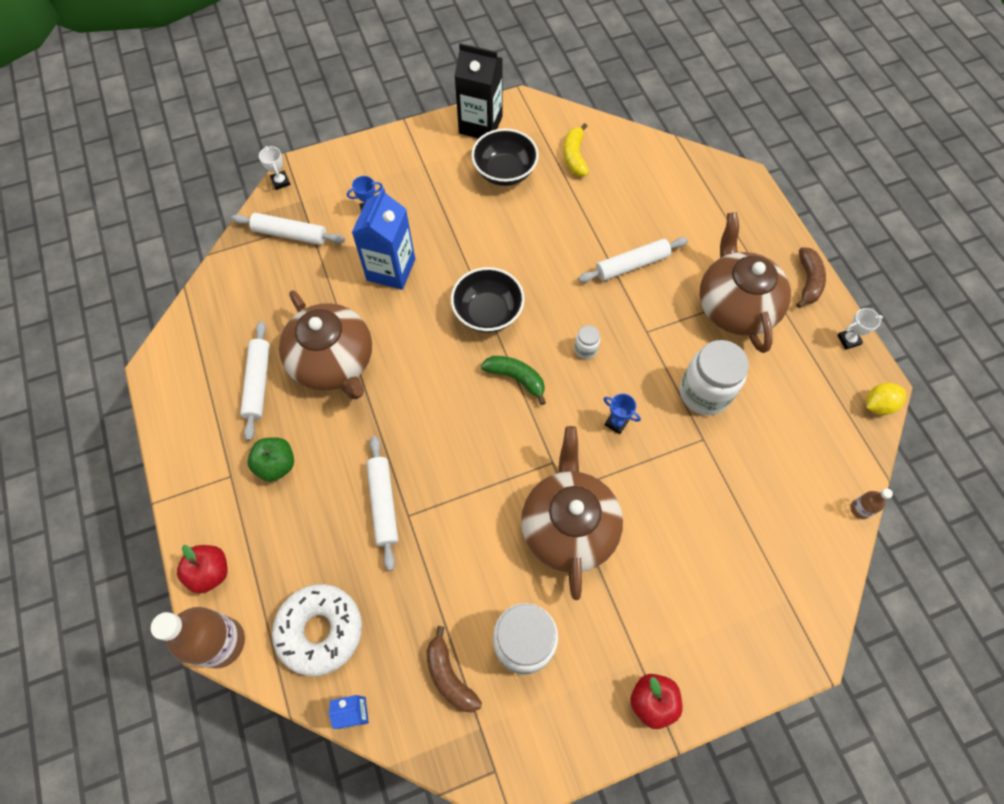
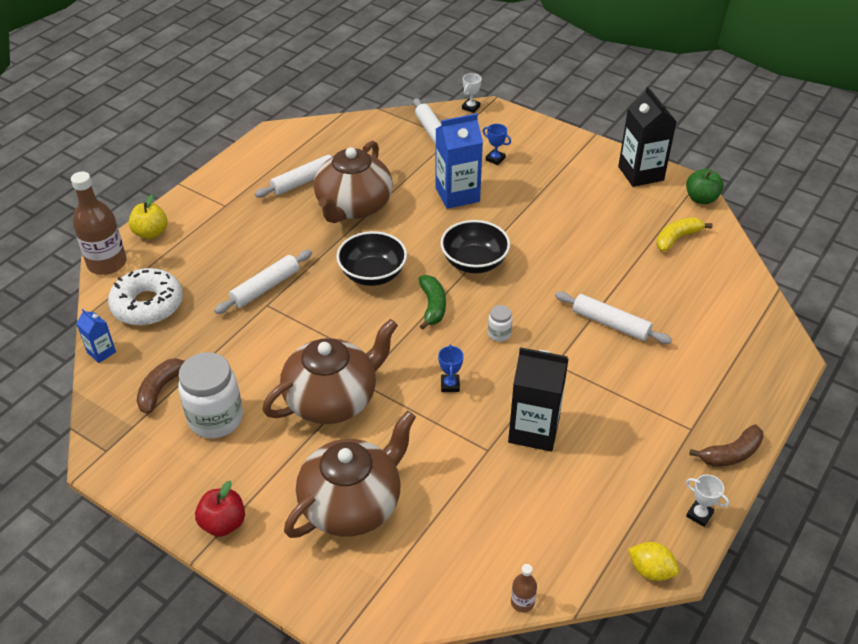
camera: 55 degrees right, 20 degrees down
(210, 572) = (151, 233): red apple -> yellow apple
(276, 465) = (251, 221): green apple -> green apple (701, 199)
(504, 172) = (613, 208): black bowl -> black bowl (372, 274)
(704, 393) = (534, 430): white jar -> black carton
(735, 306) = (644, 412): brown teapot -> brown teapot (352, 504)

